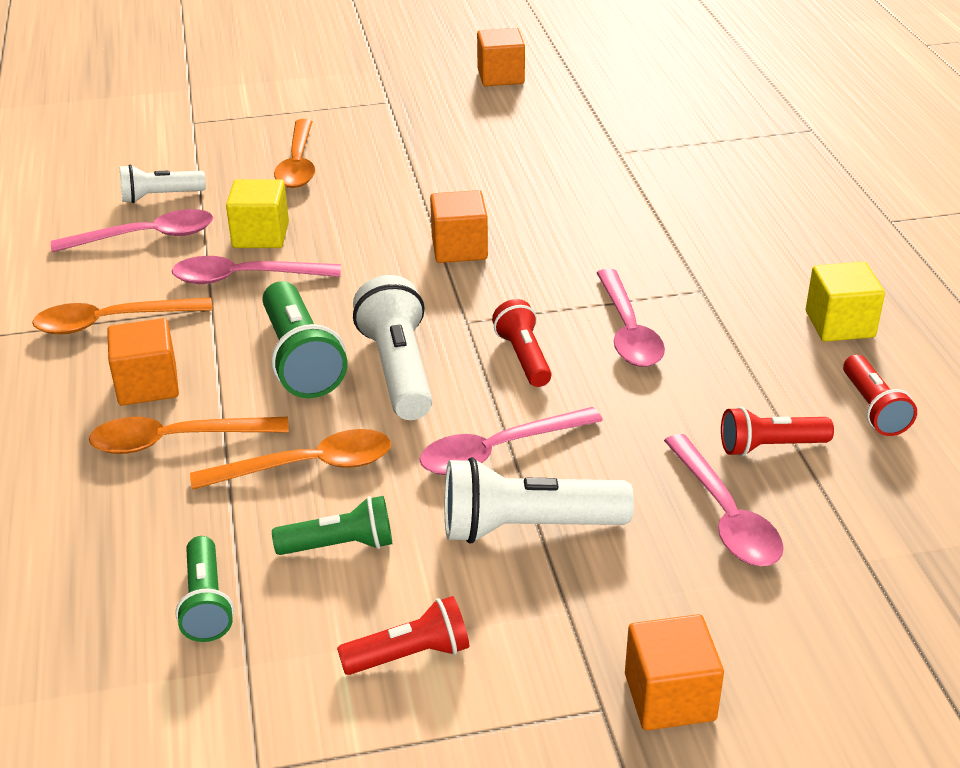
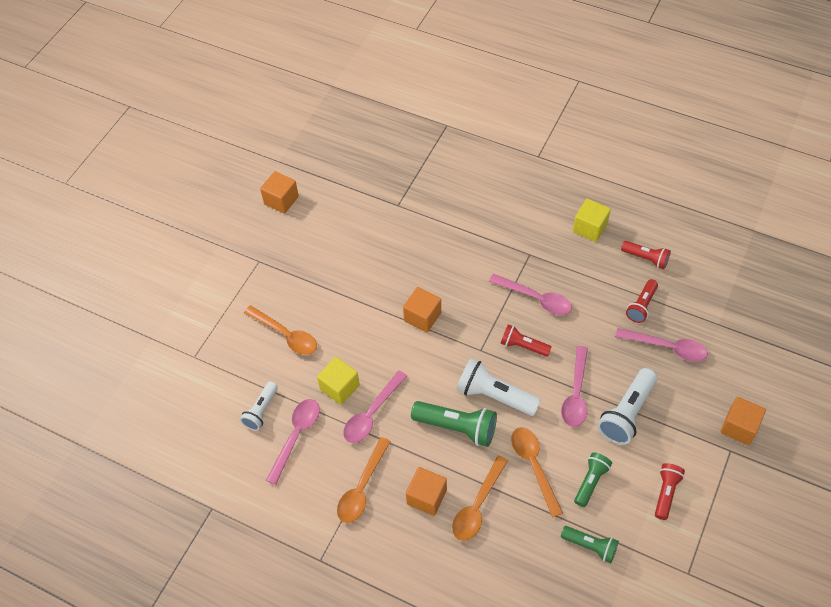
camera: 50 degrees left, 20 degrees up
(308, 466) = (533, 466): orange spoon -> orange spoon turned 45 degrees counterclockwise

